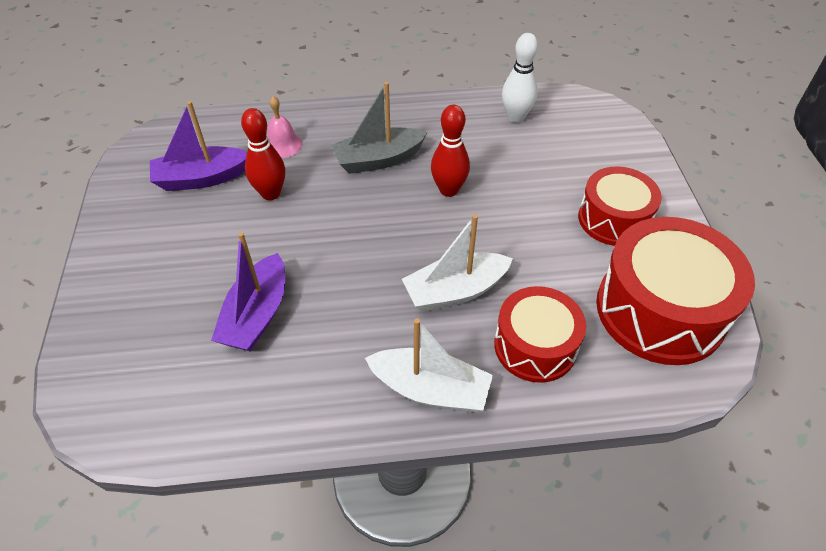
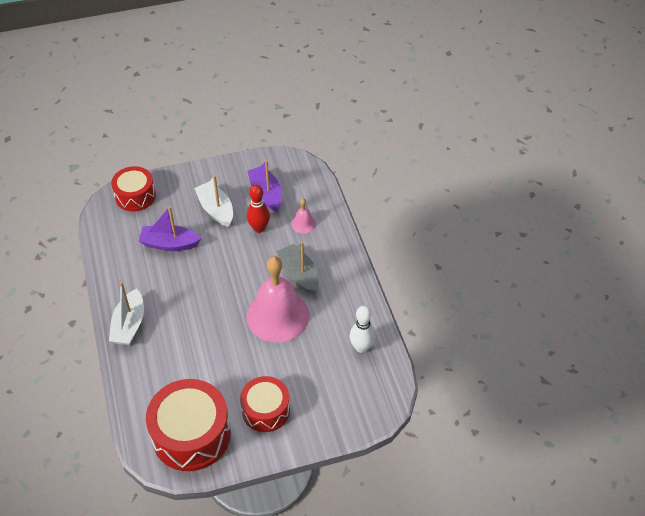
camera: 80 degrees right, 0 degrees up
(448, 190) = (277, 315): red bowling pin -> pink bell
(455, 291) = (195, 328): white boat -> white boat (216, 209)
(535, 346) = (160, 370): red drum -> red drum (135, 196)

